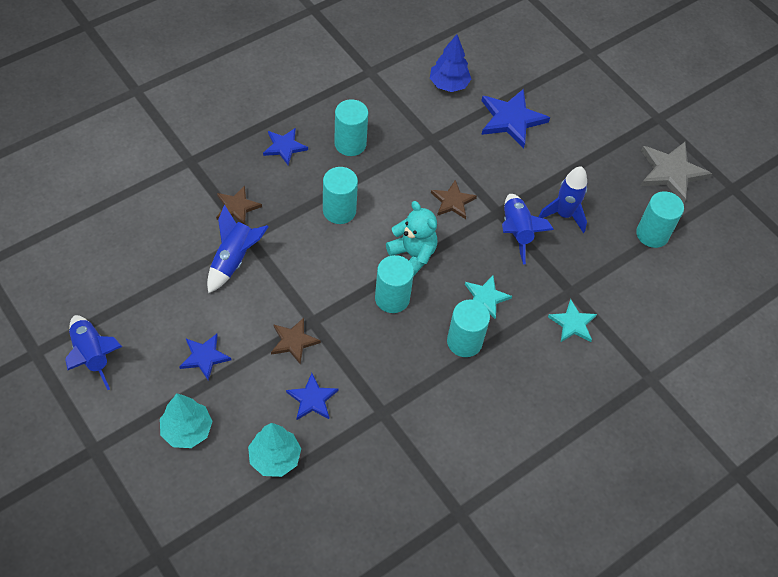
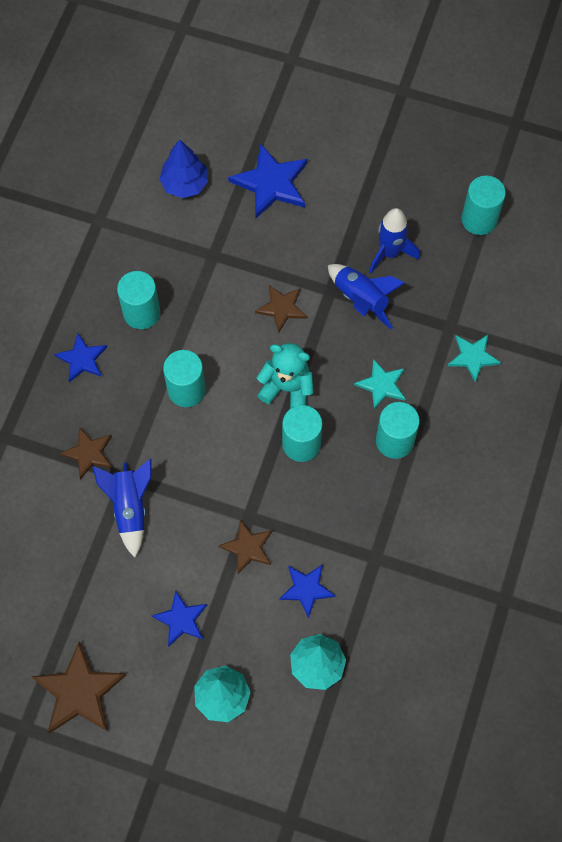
camera: 30 degrees left, 10 degrees up
(92, 355) = (79, 691): blue rocket -> brown star
(671, 172) = (453, 142): grey star -> none

